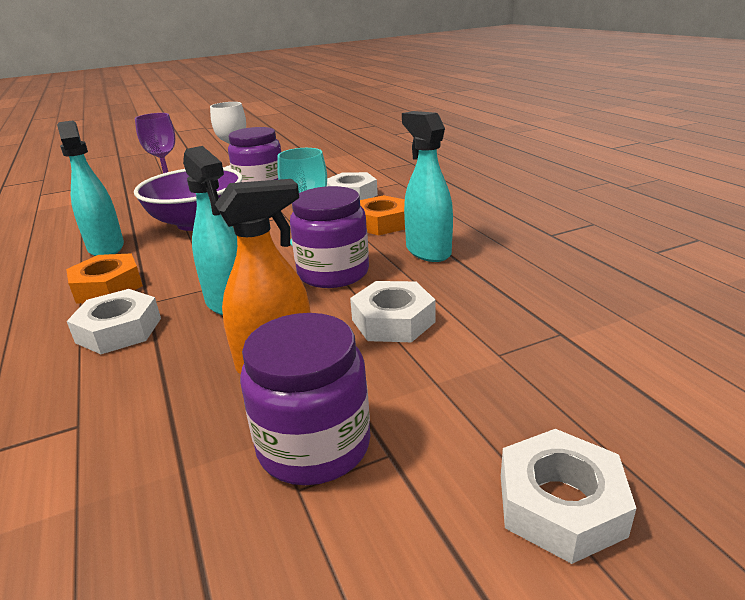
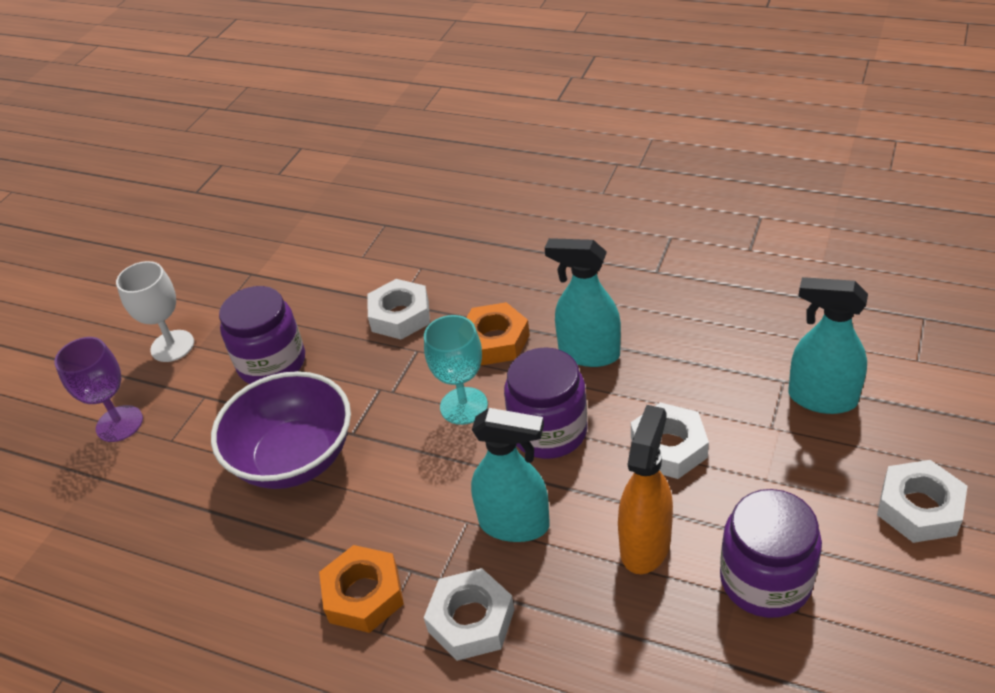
camera: 40 degrees left, 15 degrees up
(106, 247) = (253, 559): turquoise spray bottle -> turquoise spray bottle (821, 398)

